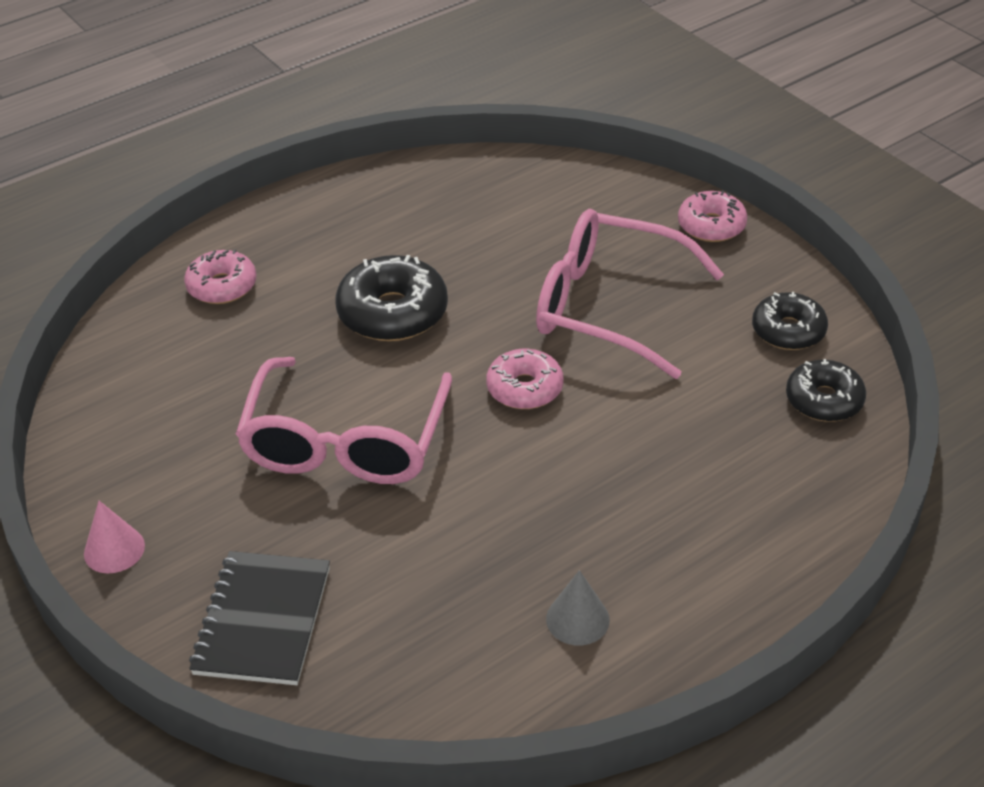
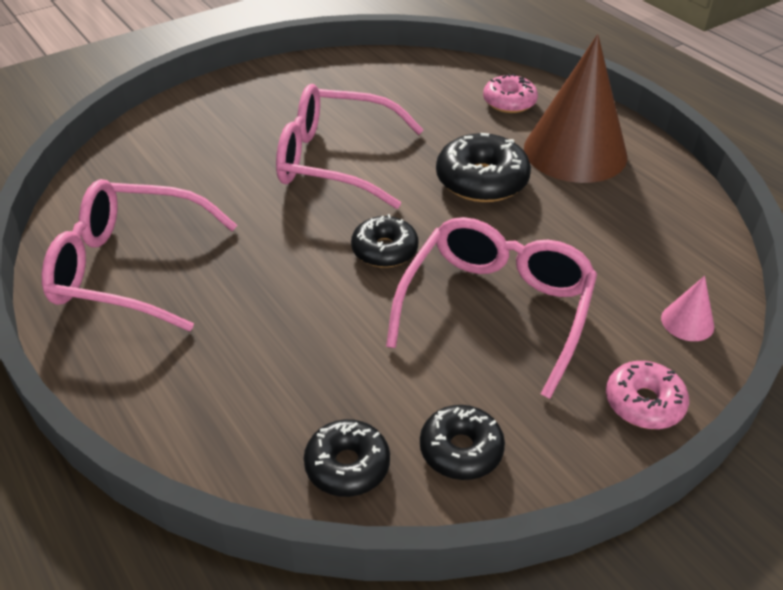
camera: 90 degrees right, 0 degrees up
(114, 549) = (257, 79): pink cone -> pink cone (687, 322)
(263, 620) = (181, 133): black notebook -> none
(337, 239) = (575, 152): none -> brown cone
(525, 388) = (384, 250): pink donut -> black donut
(577, 619) = (128, 268): grey cone -> pink glasses

